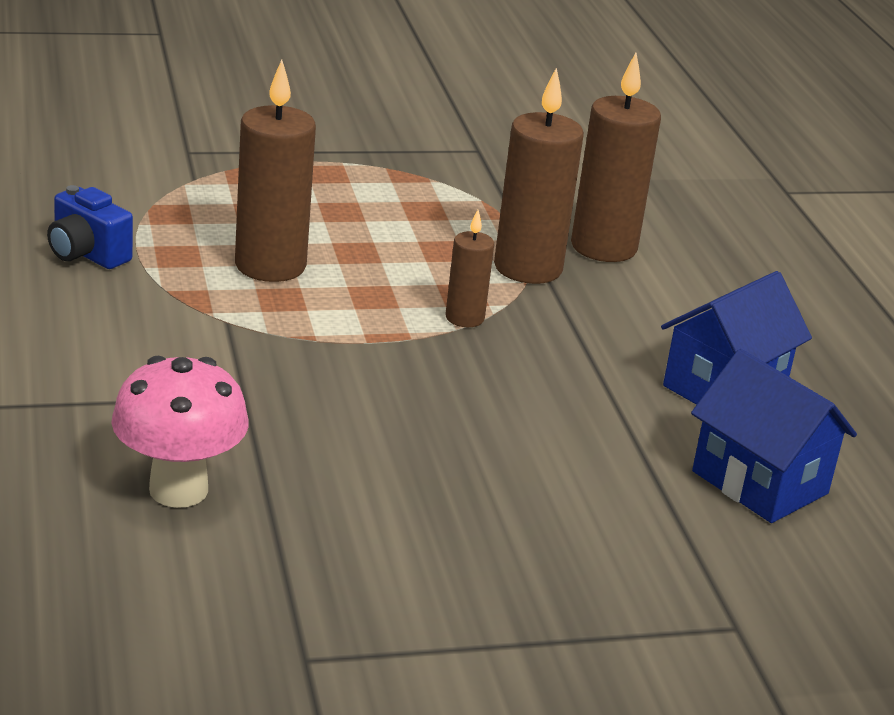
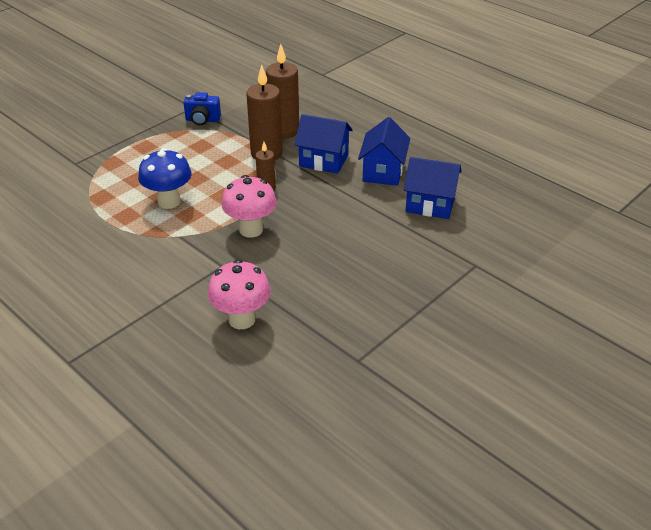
camera: 30 degrees left, 10 degrees up
(87, 254) = (88, 234): blue camera -> blue camera (202, 120)
(270, 266) = (169, 202): brown candle -> blue mushroom
(359, 367) = (251, 230): none -> pink mushroom
(625, 322) = (323, 160): none -> blue house

